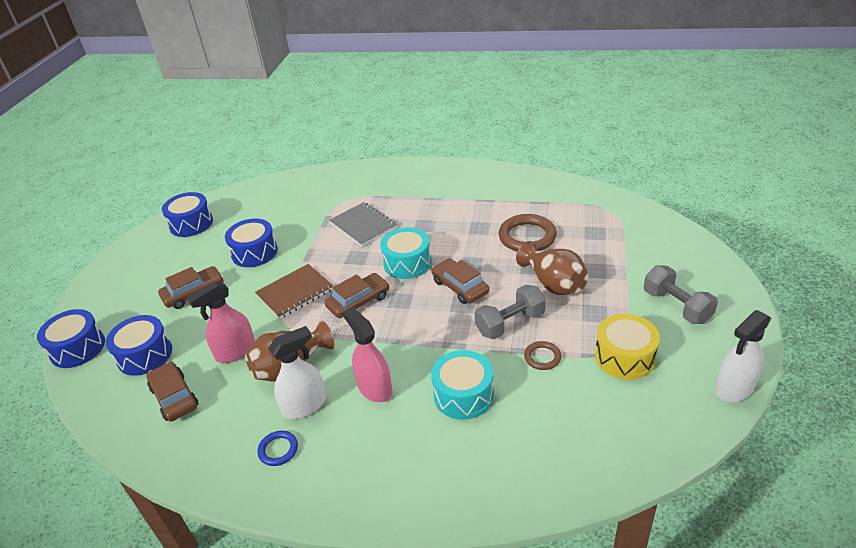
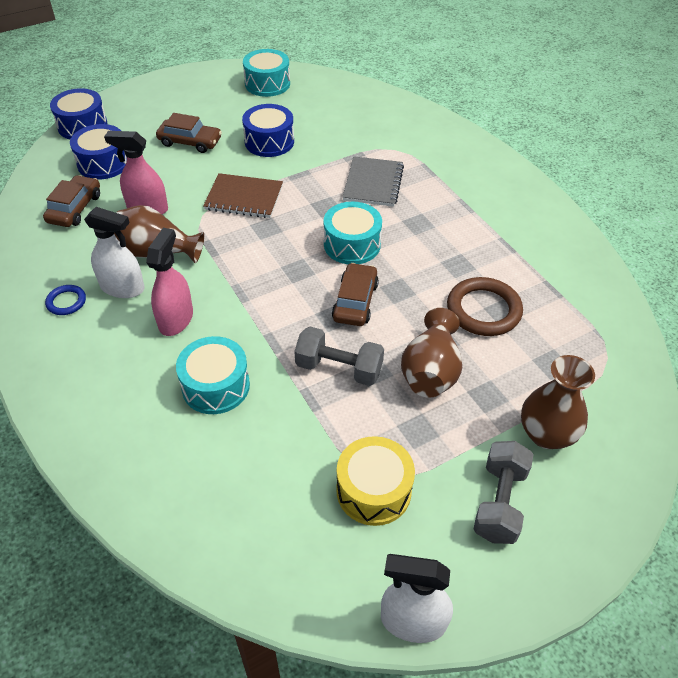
camera: 45 degrees right, 10 degrees up
(191, 224) = (267, 84): blue drum -> turquoise drum
(358, 302) = (270, 244): brown car -> none
(542, 357) = (314, 420): brown ring -> none
(643, 262) = (546, 434): none -> brown vase

